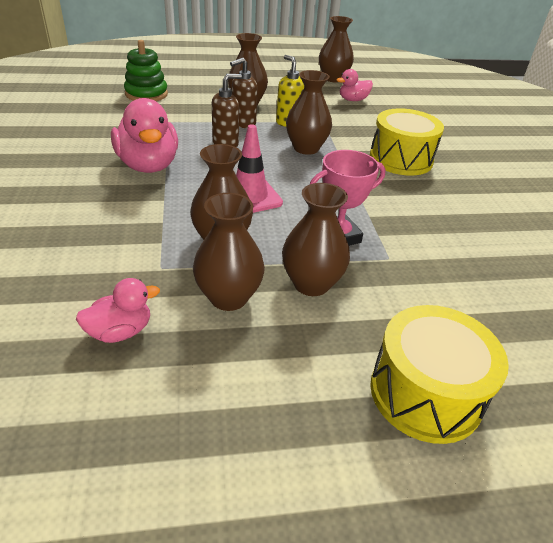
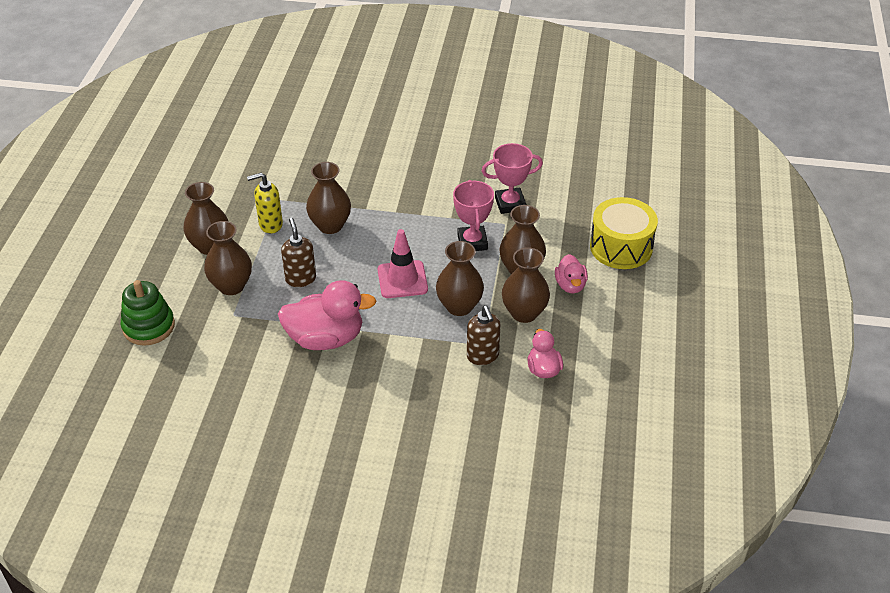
camera: 70 degrees left, 5 degrees up
(243, 123) = (260, 258): brown soap dispenser -> brown soap dispenser (483, 356)
(333, 79) = (170, 162): brown vase -> brown vase (231, 286)
(353, 100) = (235, 163): pink duck -> pink duck (570, 285)
(401, 159) = (371, 171): yellow drum -> none
(429, 258) = (510, 204): none -> pink trophy

